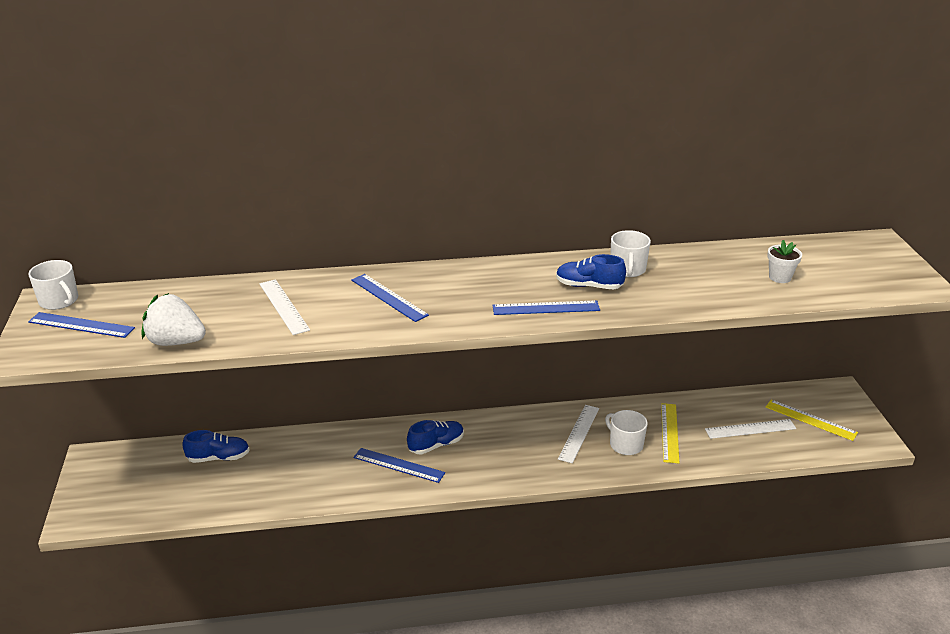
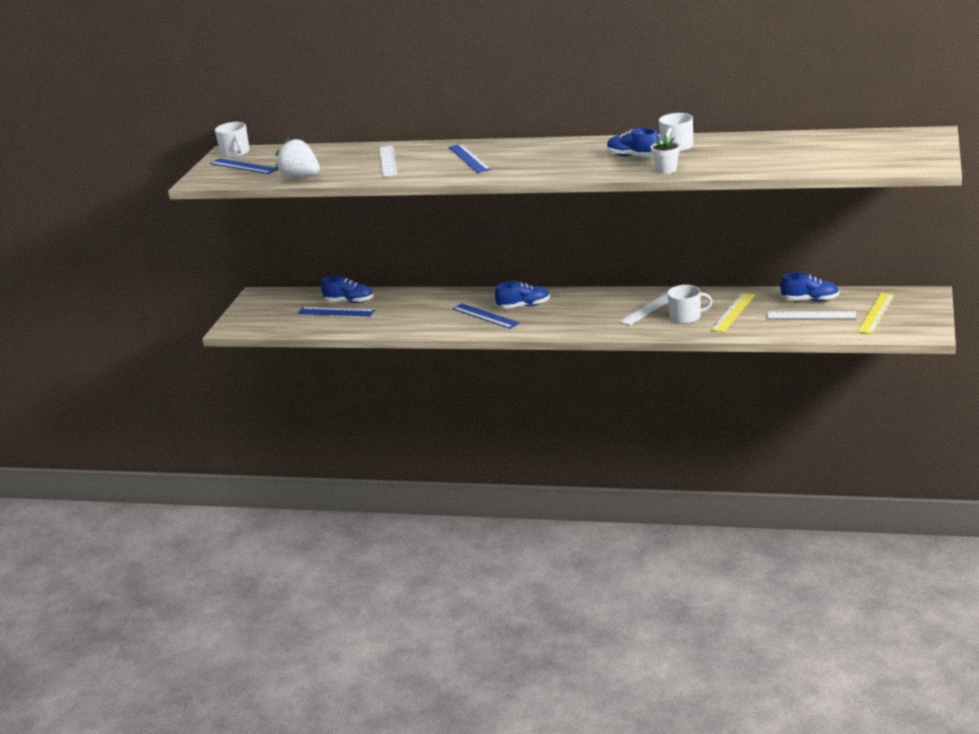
camera: 25 degrees right, 5 degrees down
(546, 308) = (585, 168): blue ruler -> blue ruler (336, 312)
(625, 444) = (686, 317): white mug -> white mug turned 105 degrees clockwise
(735, 407) = (810, 300): none -> blue shoe
(780, 277) = (805, 155): white flower pot -> white flower pot (666, 170)
(810, 420) = (876, 313): yellow ruler -> yellow ruler turned 60 degrees clockwise

